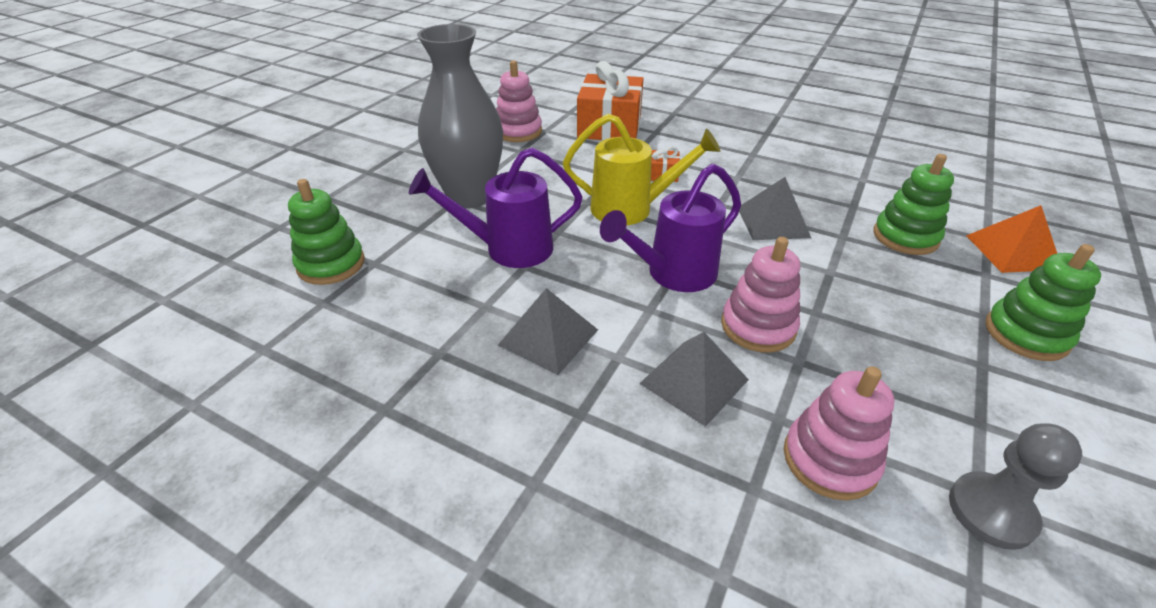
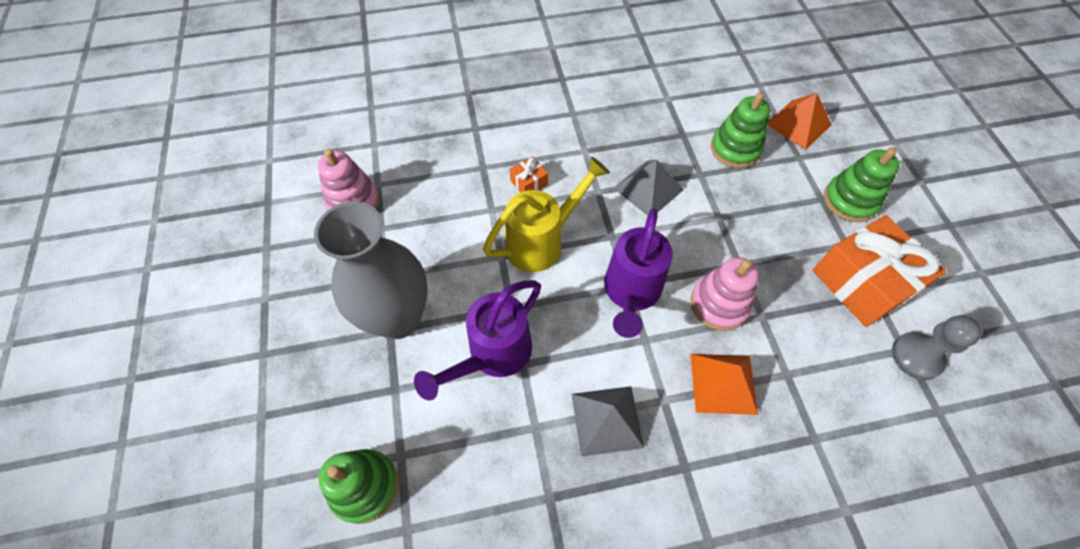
camera: 40 degrees left, 20 degrees up
(609, 127) = (431, 145): orange gift -> orange gift (862, 282)
(694, 381) = (723, 383): grey pyramid -> orange pyramid
(830, 459) = (832, 384): pink stacking toy -> none

